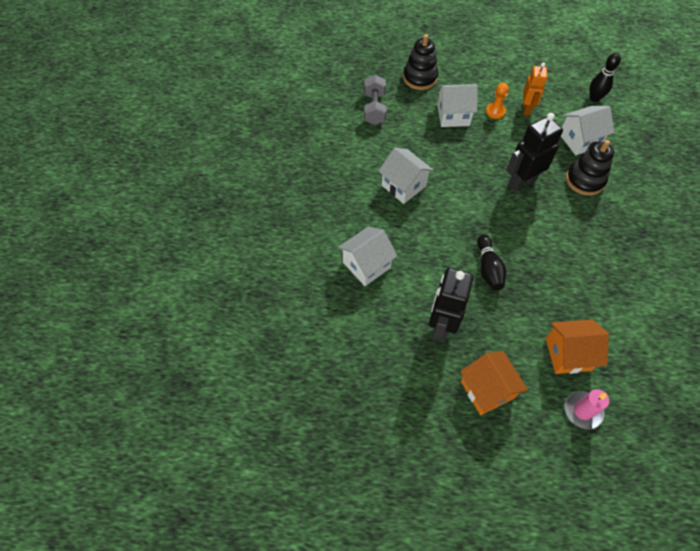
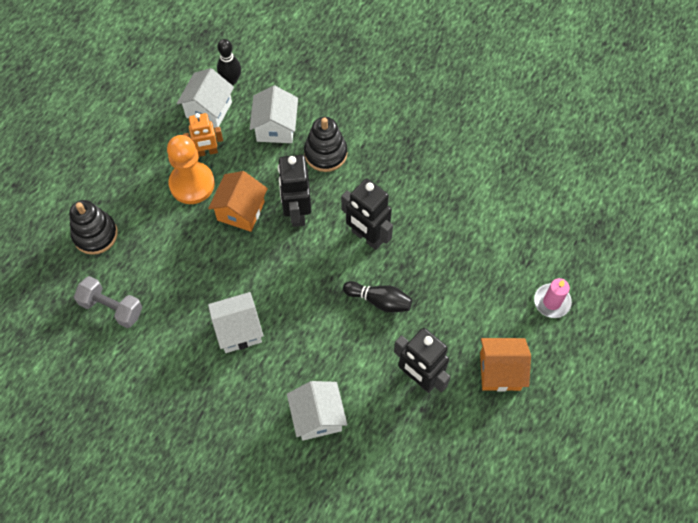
camera: 65 degrees left, 5 degrees up
(453, 115) = (172, 229): white house -> white house (209, 109)
(495, 111) = (192, 184): orange pawn -> orange pawn, size x1.90
(526, 109) = (207, 152): orange robot -> orange robot turned 135 degrees clockwise
(536, 237) = (367, 237): none -> black robot
(568, 354) = (497, 282): orange house -> orange house (241, 211)

